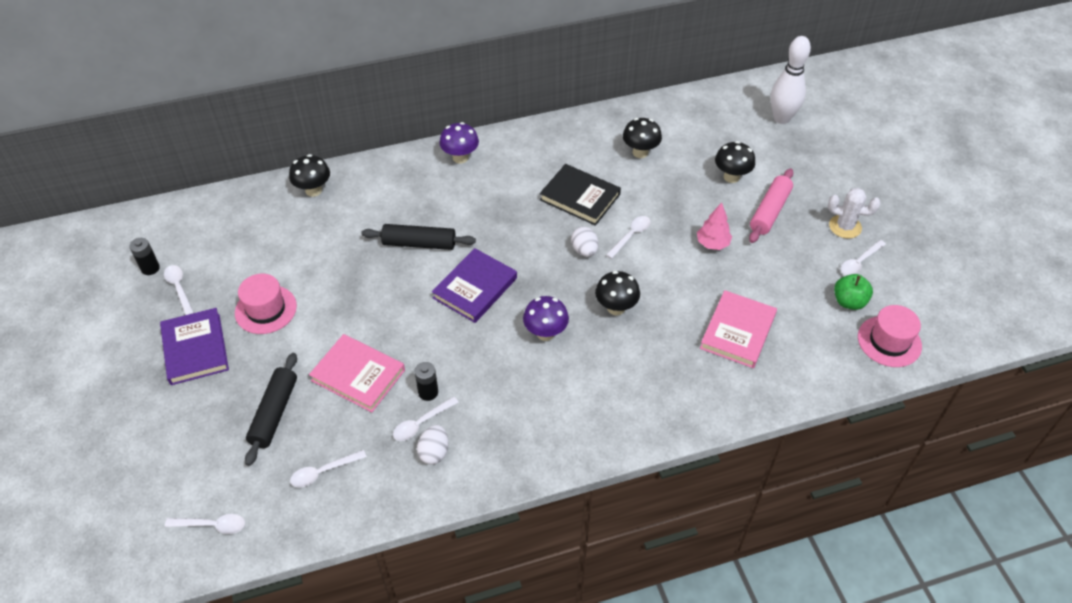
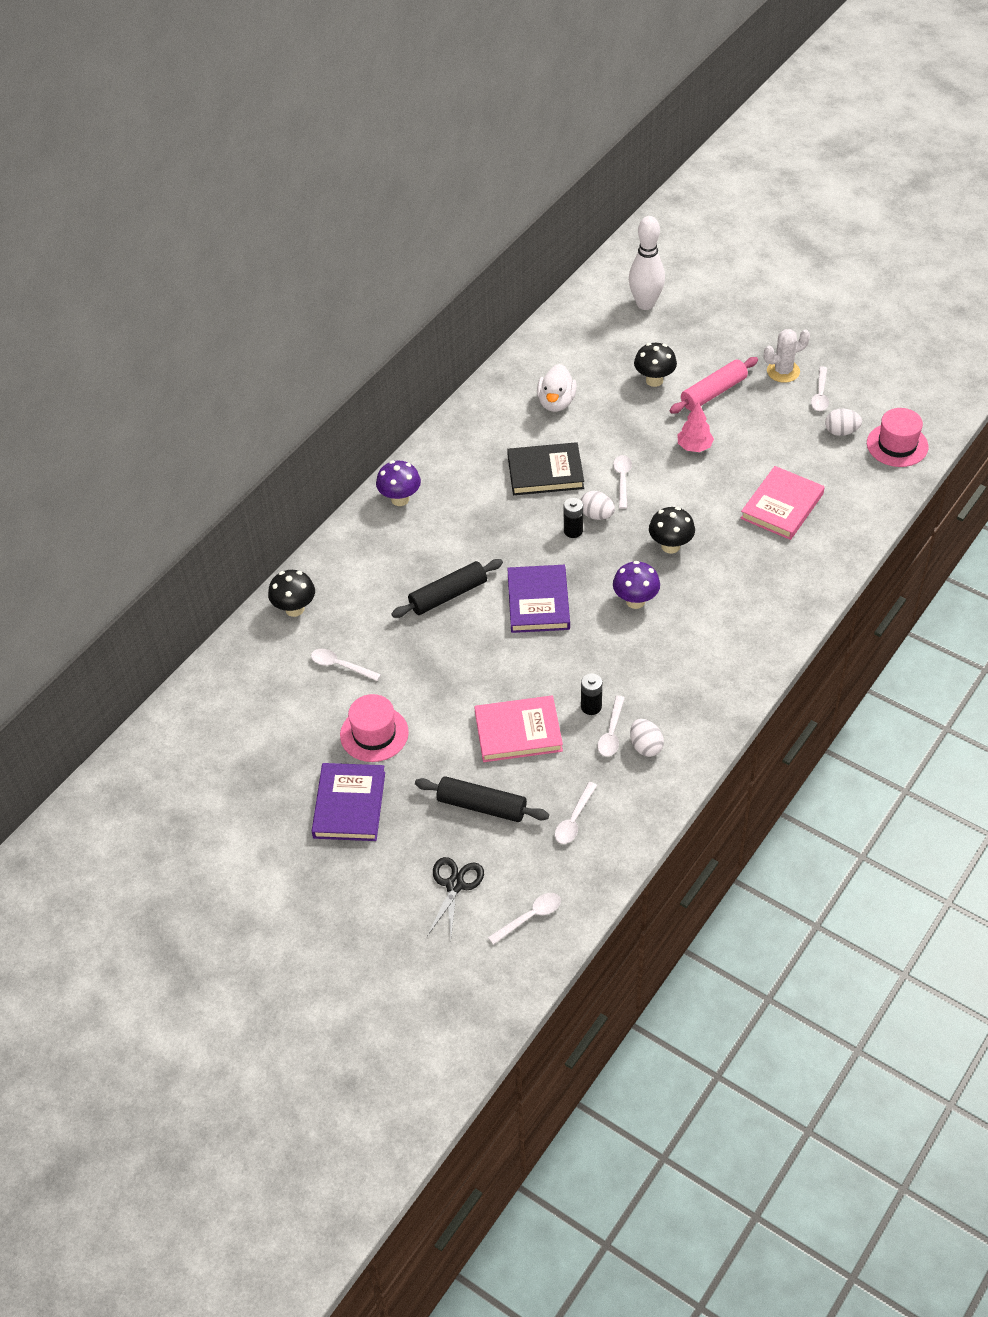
camera: 35 degrees left, 0 degrees up
(150, 268) = (220, 770): black battery -> black battery (573, 531)
(179, 288) = (270, 768): white spoon -> white spoon (340, 666)
(192, 460) = (454, 885): none -> black scissors
(195, 349) = (349, 805): purple book -> purple book turned 60 degrees clockwise
(274, 413) = (482, 806): black rolling pin -> black rolling pin turned 45 degrees counterclockwise
(640, 152) = (556, 402): black mushroom -> white duck
(738, 331) = (782, 506): pink book -> pink book turned 45 degrees clockwise
(770, 211) = (713, 393): pink rolling pin -> pink rolling pin turned 60 degrees clockwise
(849, 302) = (841, 431): green apple -> white egg

